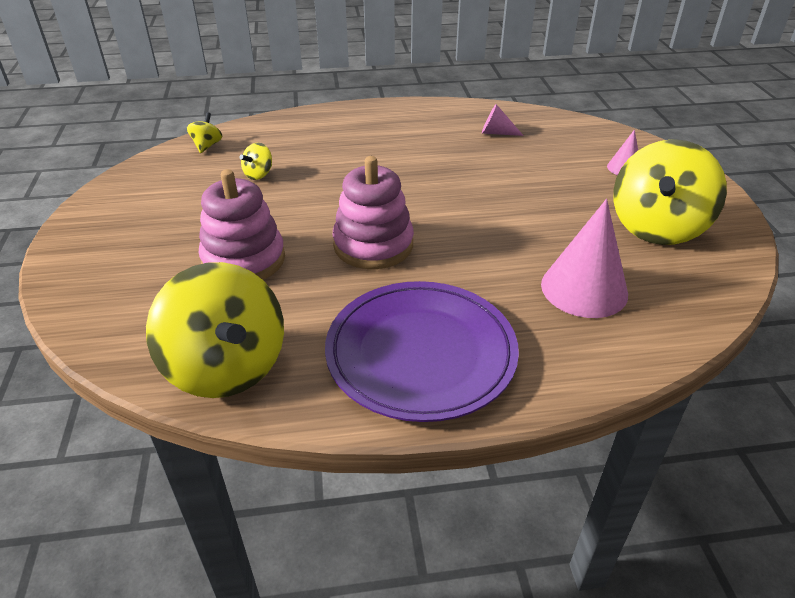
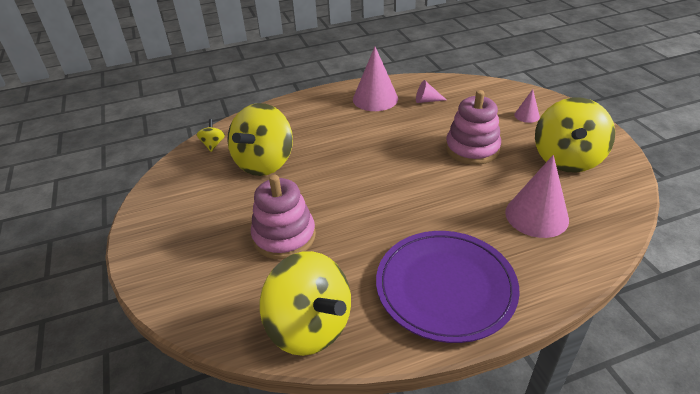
camera: 10 degrees left, 0 degrees up
(258, 174) = (264, 163): yellow spinning top -> yellow spinning top, size x2.44
(373, 245) = (375, 207): pink stacking toy -> pink stacking toy (472, 149)
(430, 122) = (375, 99): none -> pink cone

